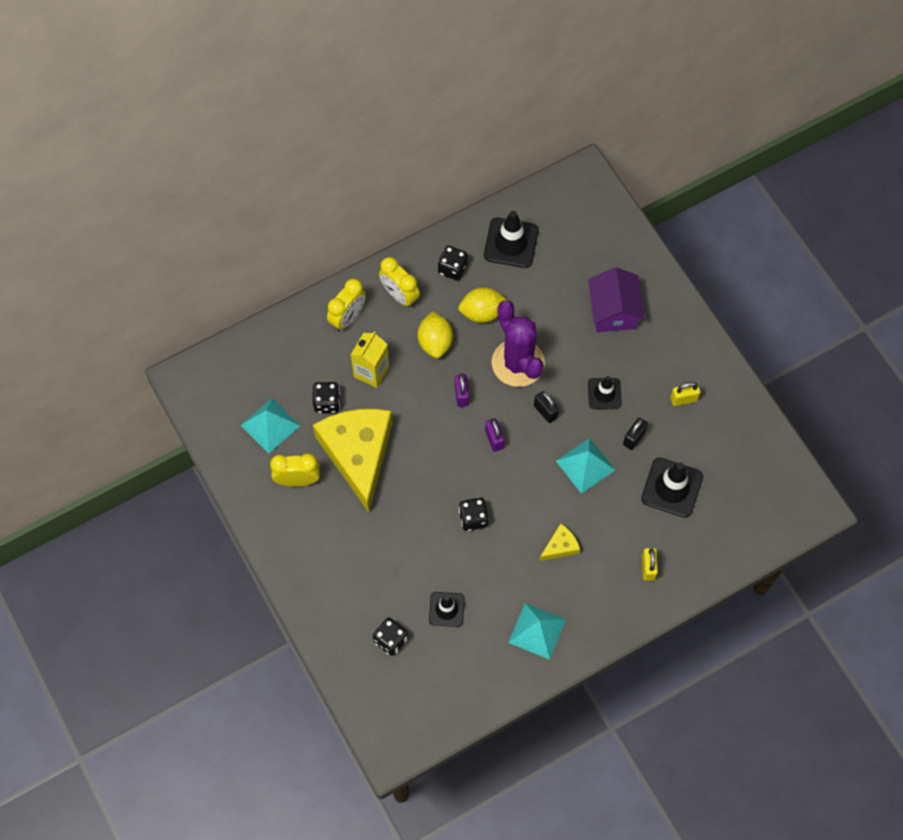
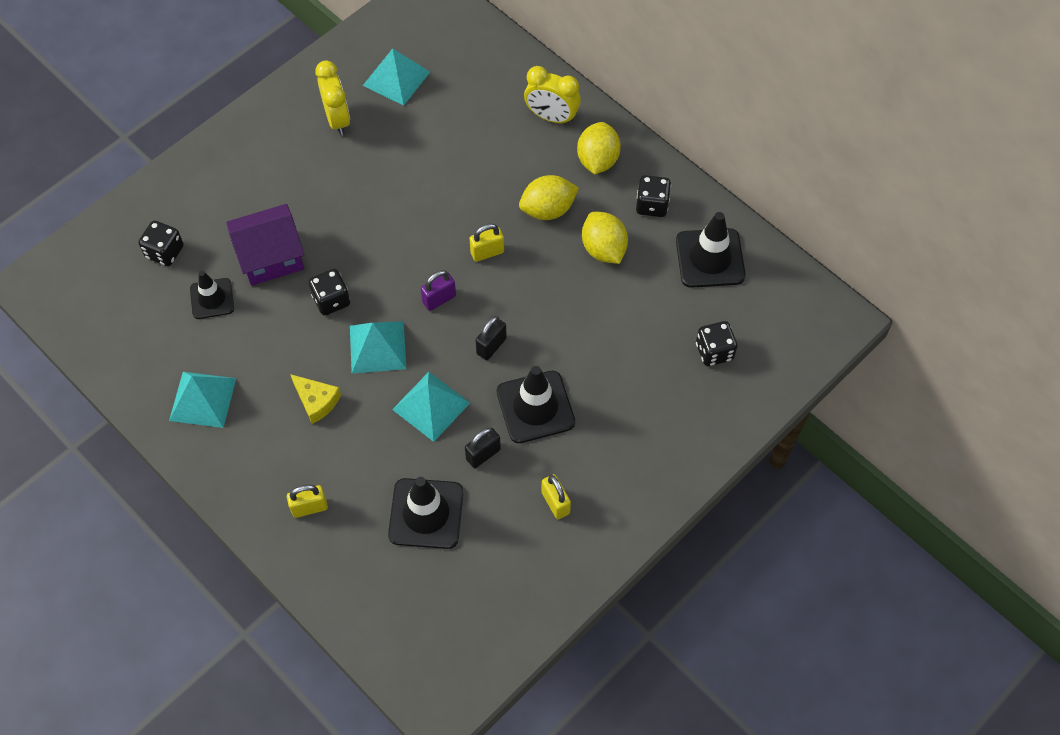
camera: 75 degrees right, 5 degrees down
(327, 402) = (439, 123): black dice -> black dice (714, 351)
(358, 454) = (383, 168): yellow cheese -> none
(371, 371) = (490, 156): yellow carton -> none
(399, 295) = (597, 160): yellow clock -> yellow lemon
(461, 395) = (487, 252): purple padlock -> yellow padlock
(518, 363) = (548, 302): purple cactus -> none
(524, 492) = (378, 347): none -> turquoise pyramid
(604, 393) = (535, 407): black traffic cone -> black traffic cone, size x1.58
(613, 311) = (655, 393): purple house -> purple house (271, 257)
(634, 438) = (483, 454): black padlock -> black padlock turned 60 degrees counterclockwise

